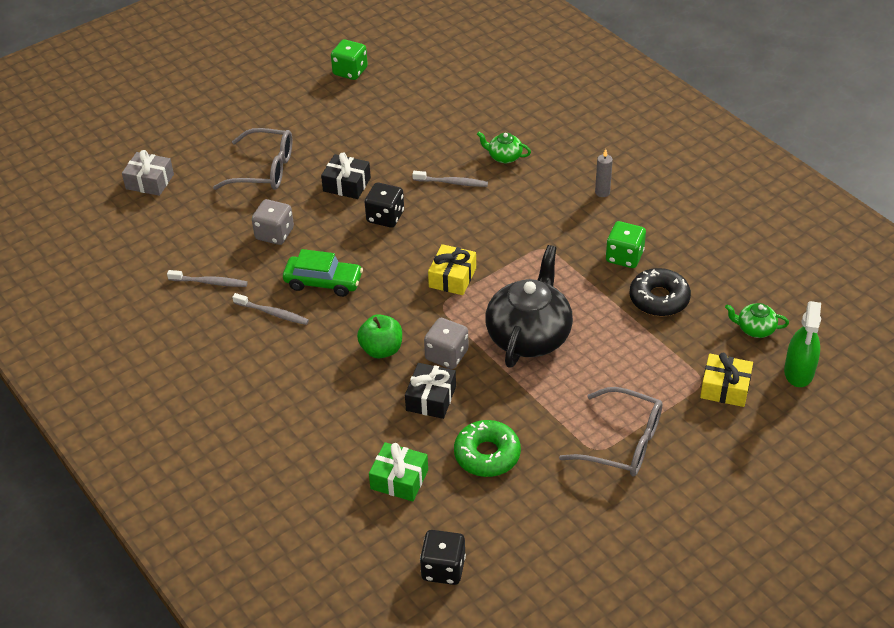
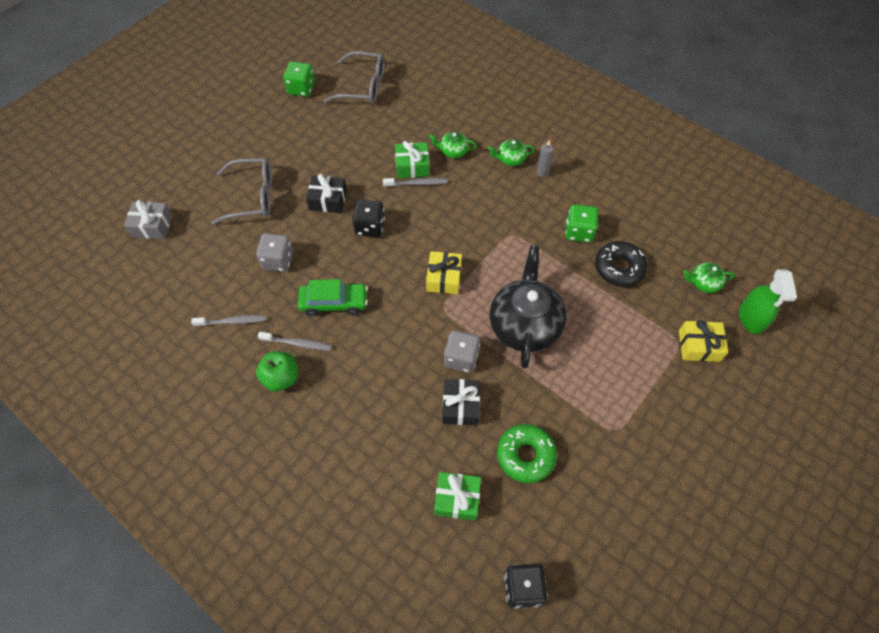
camera: 15 degrees left, 15 degrees up
(381, 349) = (403, 363): green apple -> green apple (281, 378)
(452, 165) = (412, 166): none -> green gift
(569, 174) = (510, 159): none -> green teapot
(623, 443) = (635, 418): grey glasses -> grey glasses (363, 86)

